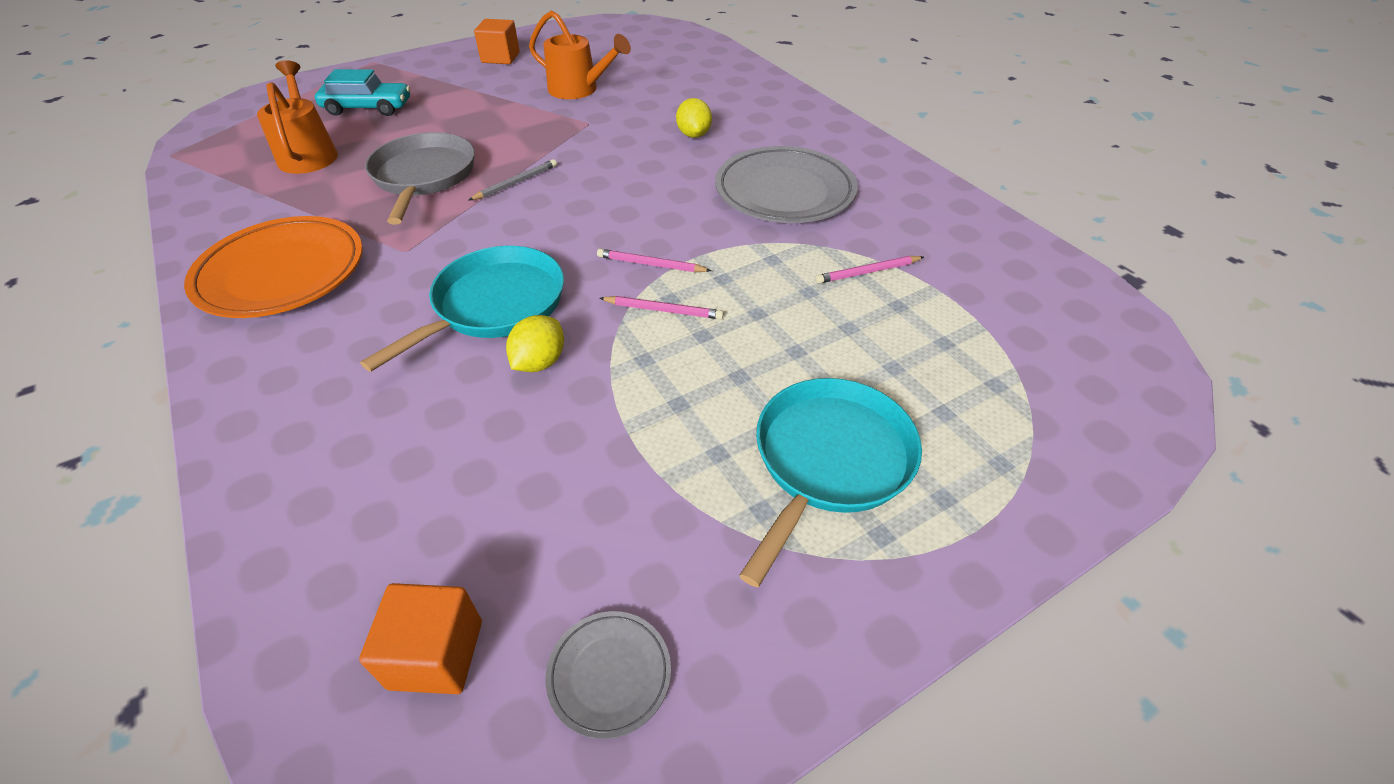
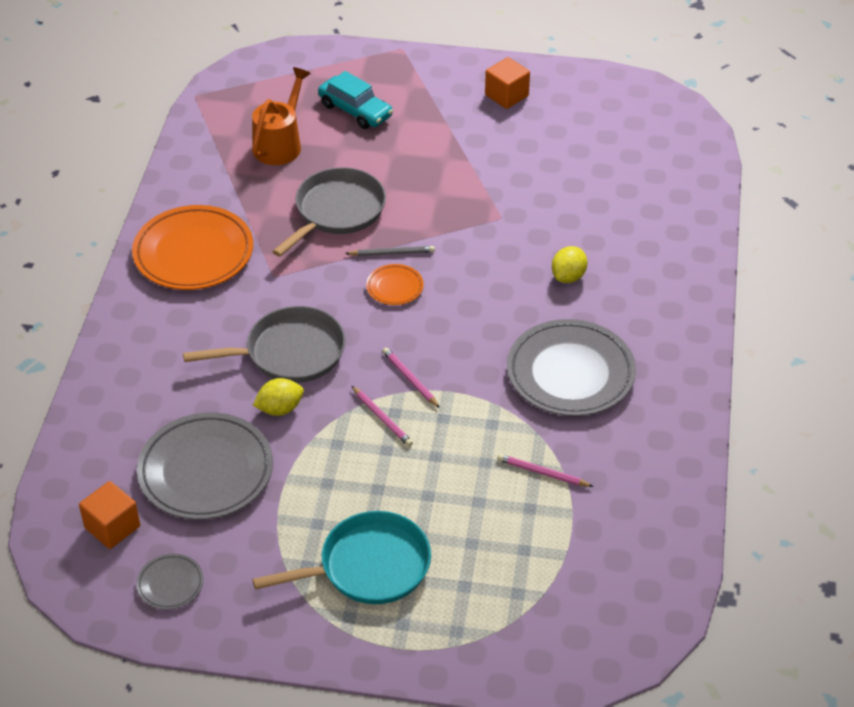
camera: 40 degrees right, 0 degrees up
(494, 305) = (289, 352): turquoise pan -> grey pan
(513, 483) = (206, 471): none -> grey plate
(548, 205) = (394, 287): none -> orange plate
(579, 90) = (532, 173): orange watering can -> none

